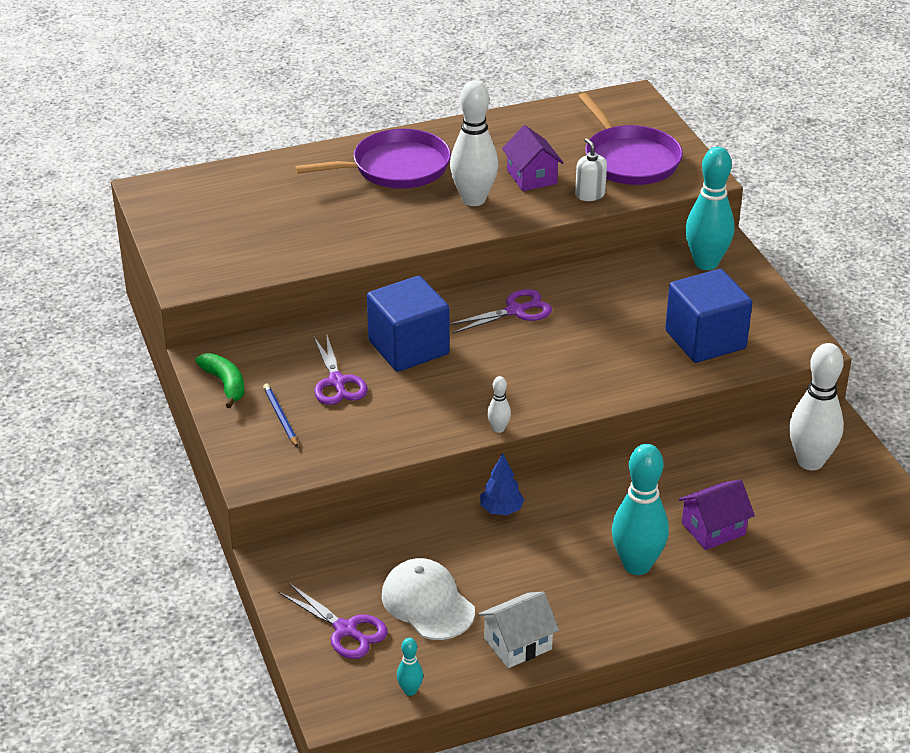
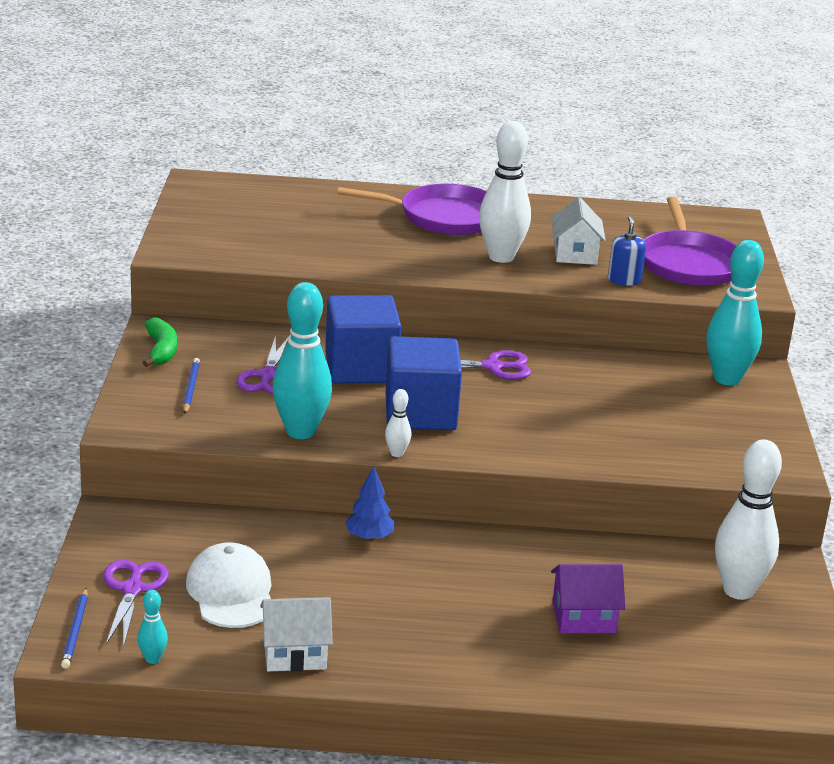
camera: 20 degrees right, 10 degrees down
(328, 687) = (75, 631): none -> blue pencil
(346, 630) = (132, 589): purple scissors -> purple scissors turned 150 degrees counterclockwise
(531, 177) = (575, 254): purple house -> white house
(590, 194) = (624, 280): white soap dispenser -> blue soap dispenser
(637, 565) = (475, 624): turquoise bowling pin -> turquoise bowling pin (300, 431)
(705, 340) = (676, 439): blue cube -> blue cube (420, 413)

